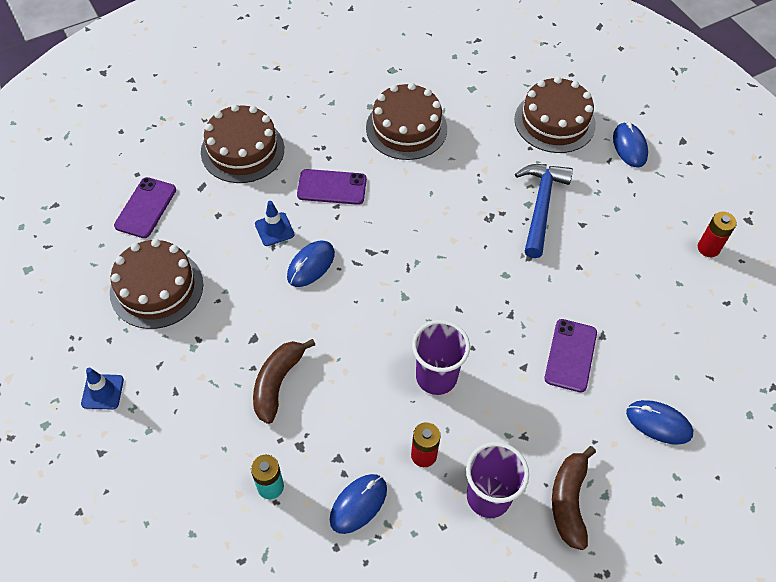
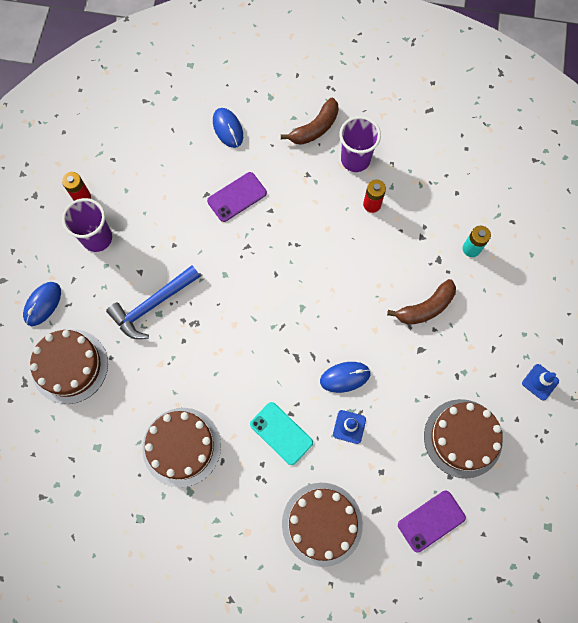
camera: 140 degrees left, 15 degrees up
(332, 187) = (281, 433): purple phone -> turquoise phone
(358, 504) = (428, 205): blue mouse -> none
(436, 377) = (327, 242): purple cup -> purple cup (97, 238)

